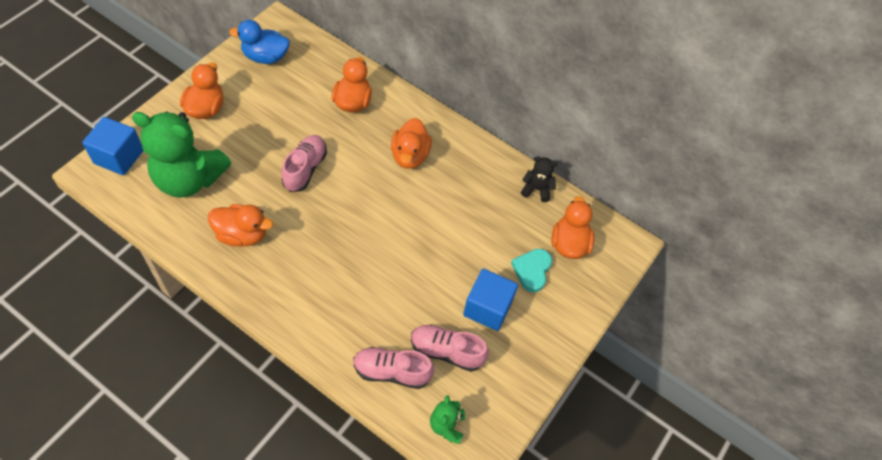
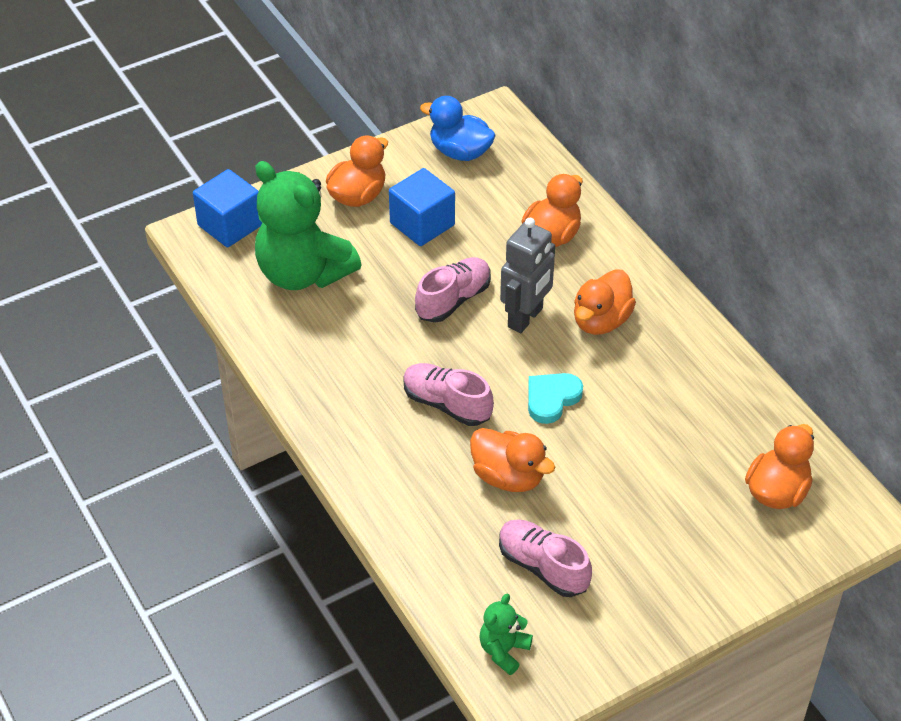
camera: 30 degrees right, 10 degrees down
(242, 235) = (341, 354): orange duck -> orange duck (508, 477)
(360, 168) = (526, 318): none -> grey robot
(392, 372) = (461, 567): pink shoe -> pink shoe (447, 404)
(487, 308) = (622, 534): blue cube -> blue cube (422, 224)
(532, 270) = (707, 508): turquoise heart -> turquoise heart (551, 399)
(536, 189) = (762, 411): black teddy bear -> none

